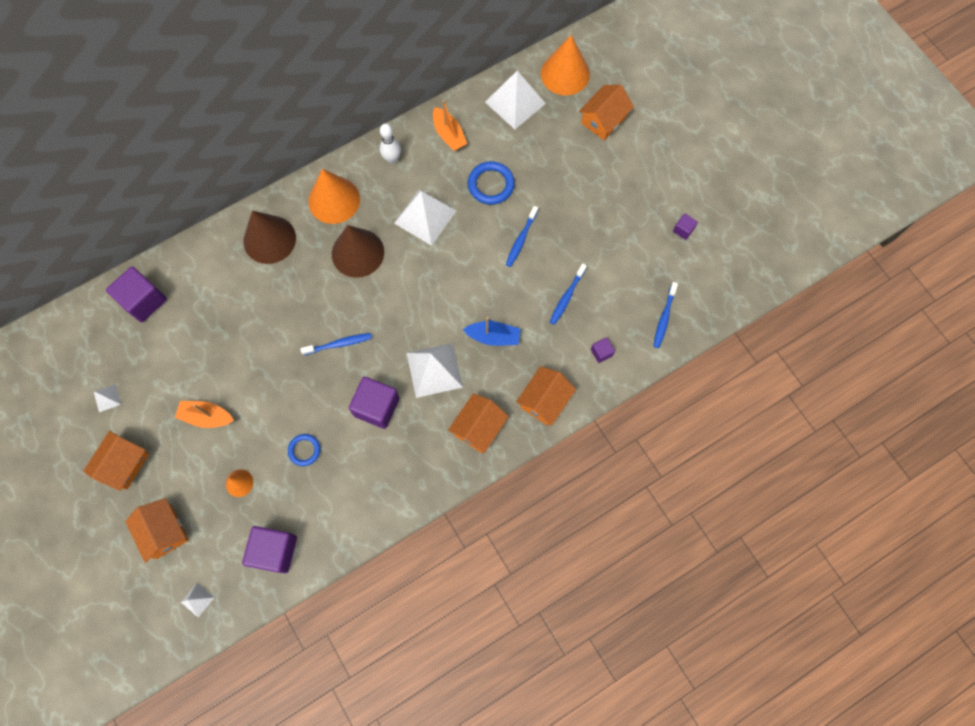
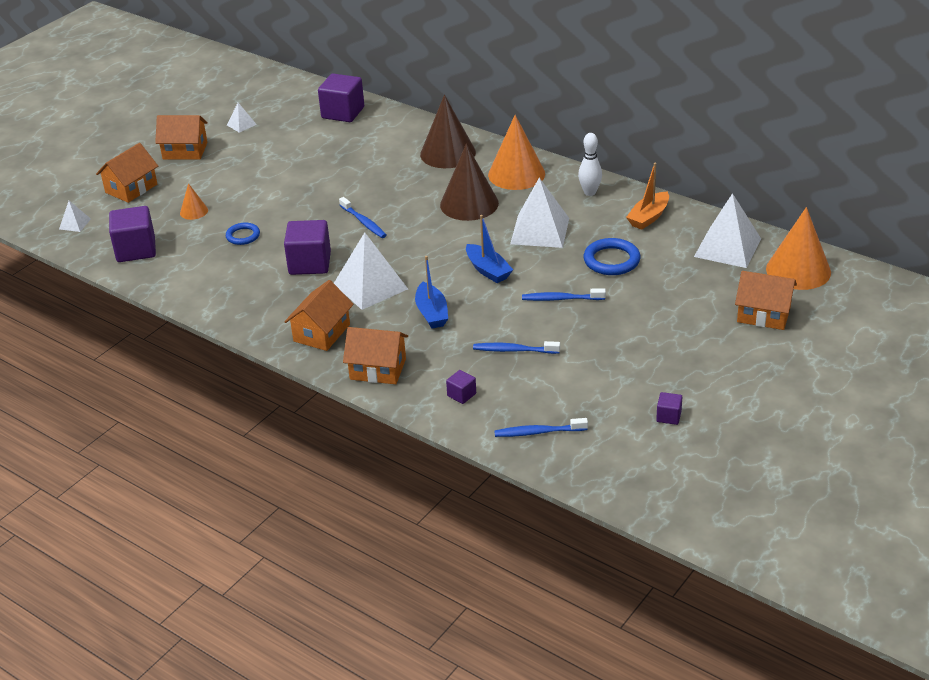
camera: 70 degrees right, 35 degrees down
(207, 416) = (249, 176): orange boat -> none
(458, 275) = (488, 270): none -> blue boat
(478, 427) = (321, 333): orange house -> orange house turned 75 degrees counterclockwise

